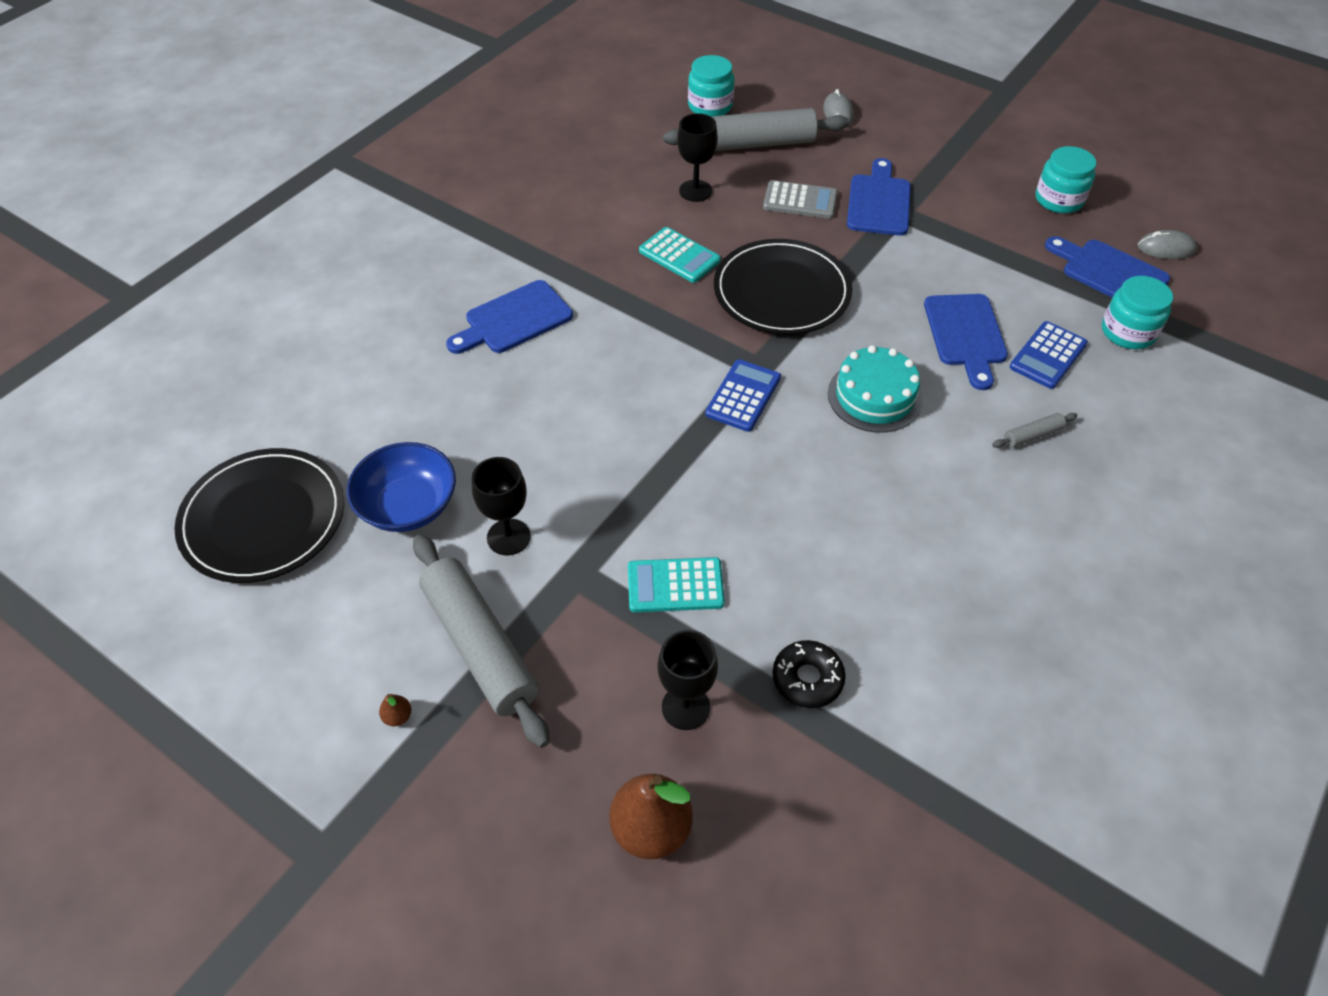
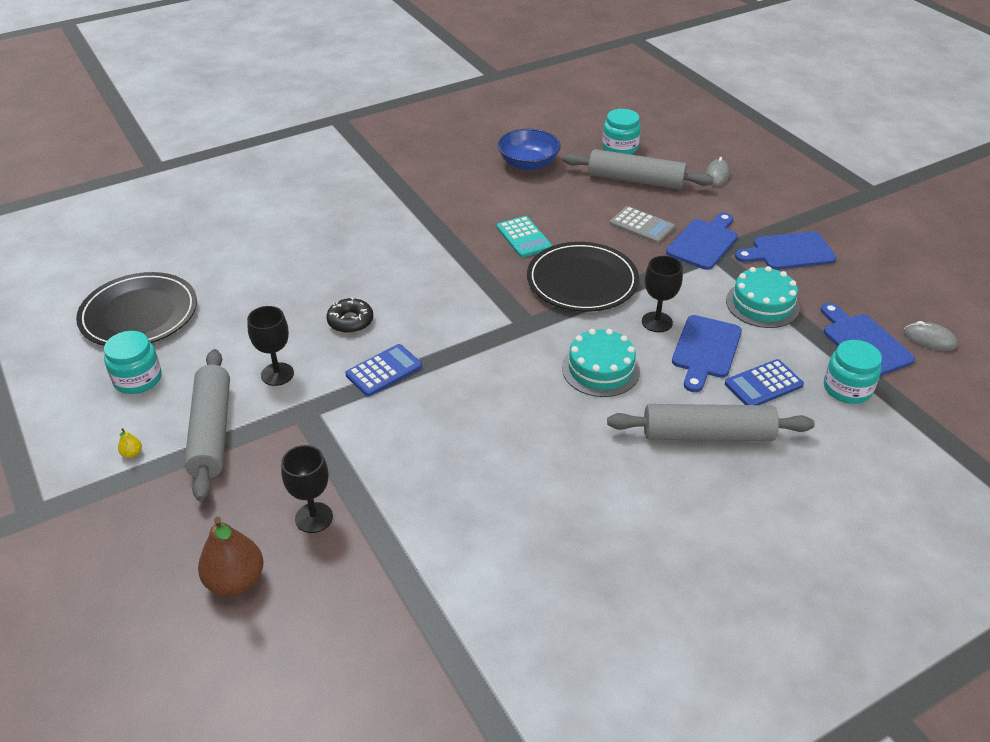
camera: 25 degrees right, 10 degrees down
(398, 716) = (132, 453): brown pear -> yellow pear
(408, 506) = (229, 335): blue bowl -> blue bowl (528, 164)
(513, 320) = (379, 245): blue cutting board -> blue cutting board (789, 252)
(675, 585) = (363, 441): turquoise calculator -> none
(695, 191) = (567, 199): black goblet -> black goblet (657, 322)
(743, 396) = (502, 339): blue calculator -> blue calculator (384, 371)
(807, 679) = (410, 532): black donut -> black donut (350, 321)
(985, 259) = (762, 304): none -> turquoise cake
(1032, 435) = (707, 435): grey rolling pin -> grey rolling pin, size x2.39
(1059, 199) = (859, 279): turquoise jar -> turquoise jar (138, 379)

